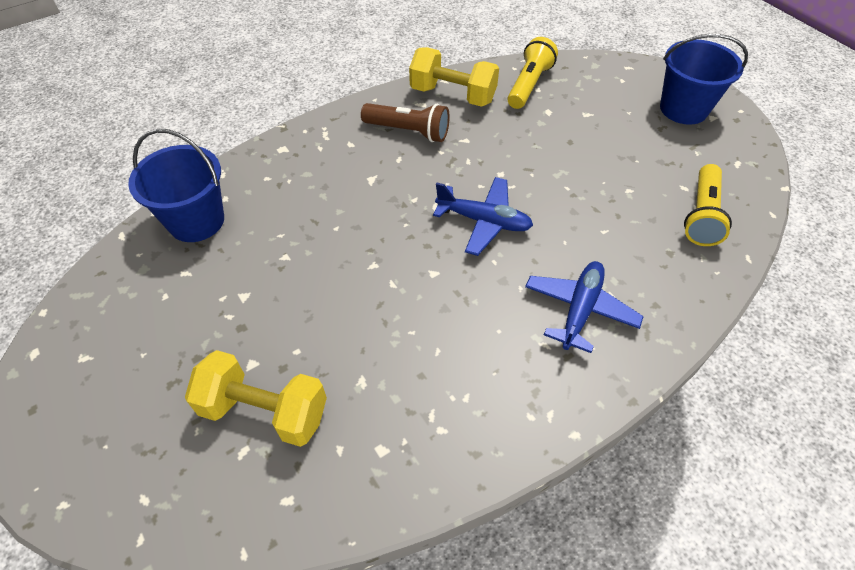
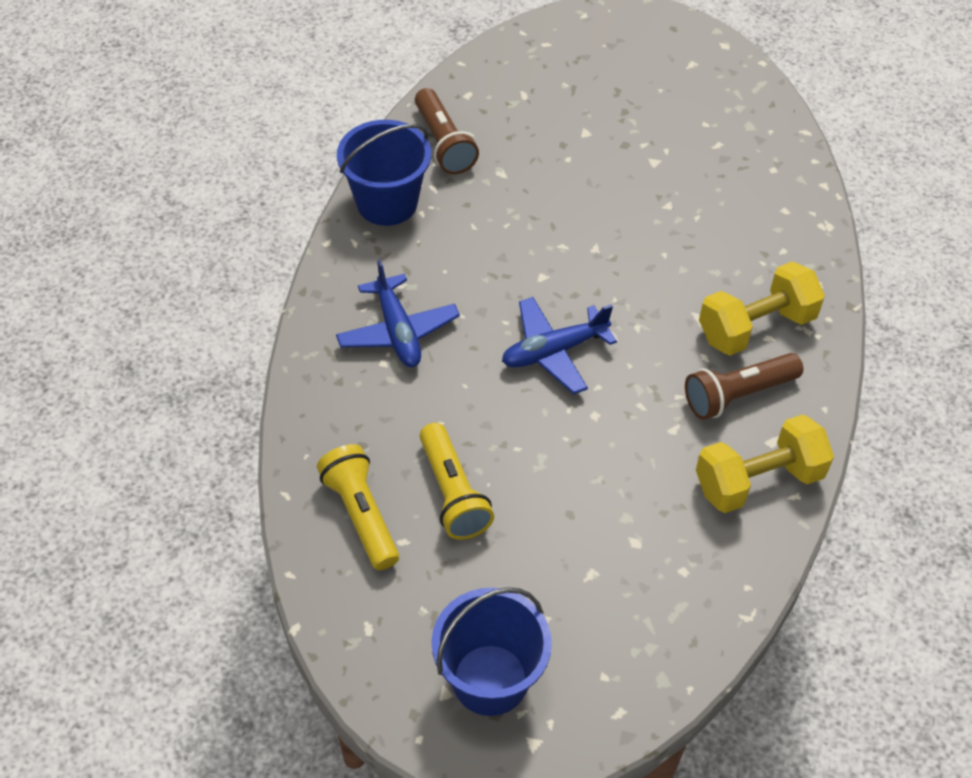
camera: 135 degrees right, 0 degrees up
(196, 221) = (774, 179): blue bucket -> blue bucket (387, 203)
(265, 411) = (540, 118): yellow dumbbell -> yellow dumbbell (756, 327)
(372, 457) = (444, 143): none -> brown flashlight
(529, 84) = (700, 570): yellow flashlight -> yellow flashlight (453, 493)

